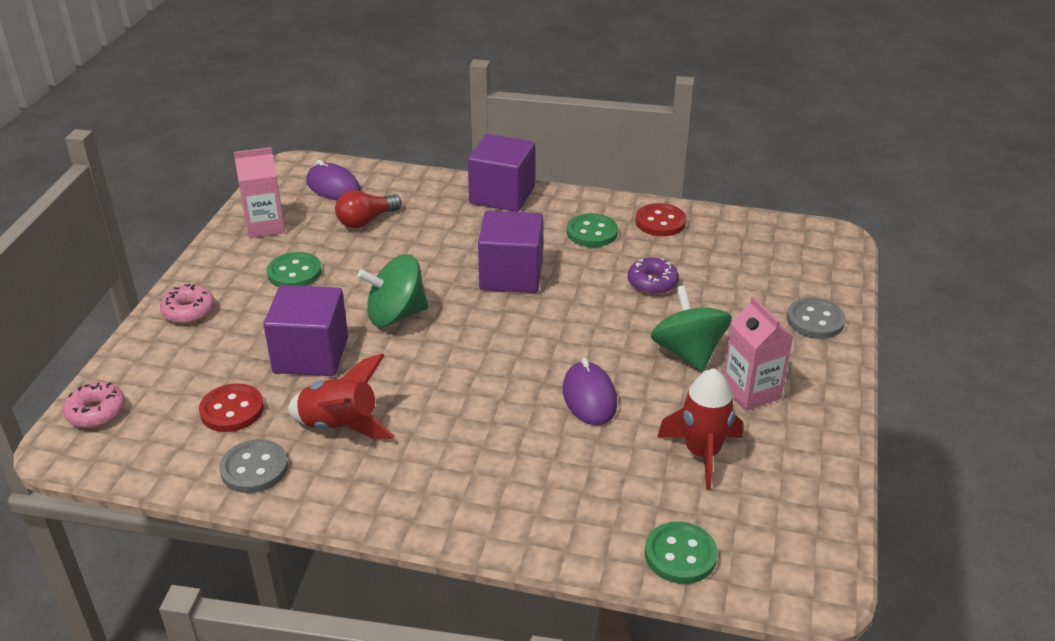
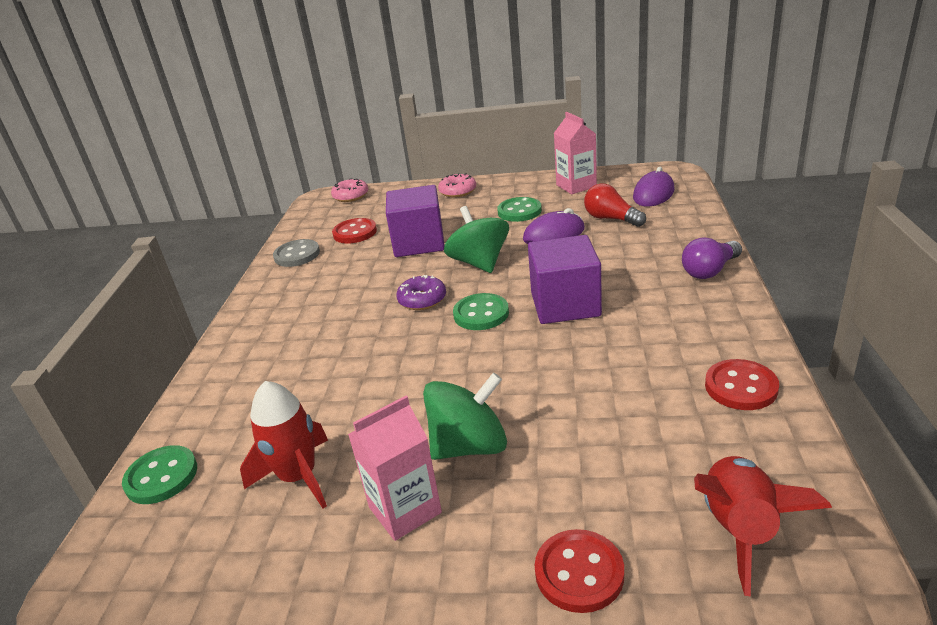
camera: 85 degrees right, 5 degrees down
(341, 426) = (339, 273): red rocket -> red rocket (740, 529)
(502, 195) = (709, 271): purple cube -> purple light bulb
(589, 397) = (382, 385): purple mouse -> purple mouse (554, 234)
(592, 232) = (677, 339): green button -> green button (481, 314)
(652, 283) = (597, 399): purple donut -> purple donut (422, 300)
(815, 320) = (579, 572): grey button -> red button

